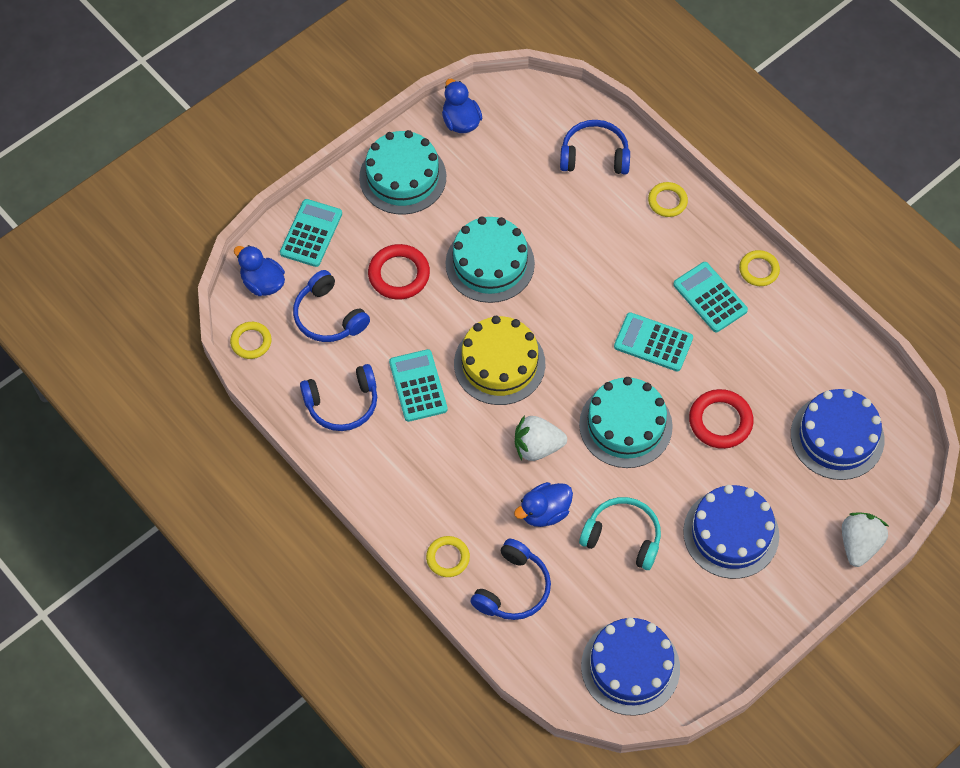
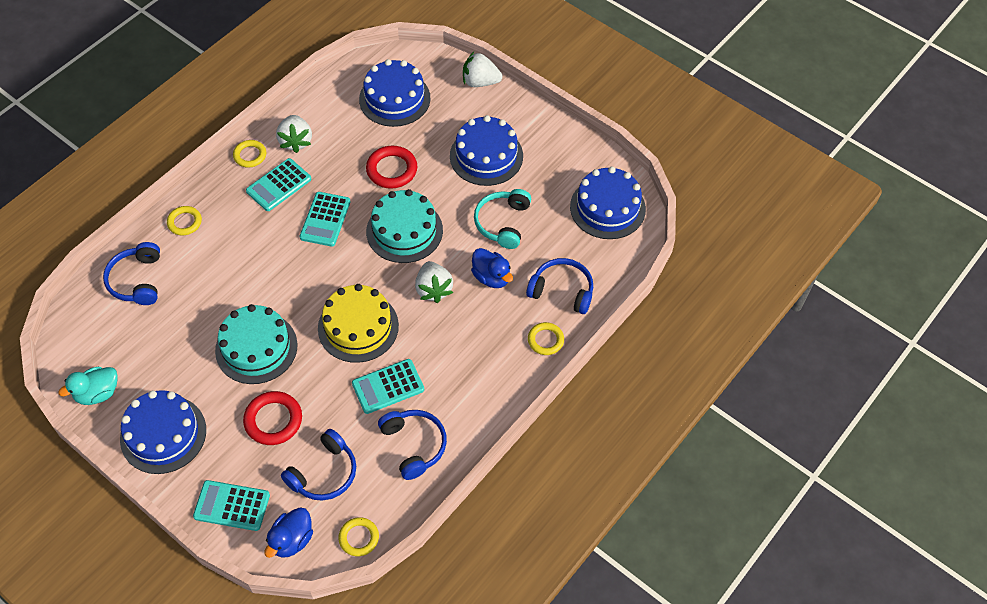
camera: 100 degrees left, 5 degrees down
(402, 177) = (163, 434): turquoise cake -> blue cake
(461, 121) = (97, 393): blue duck -> turquoise duck
(776, 320) = (296, 141): none -> white strawberry

